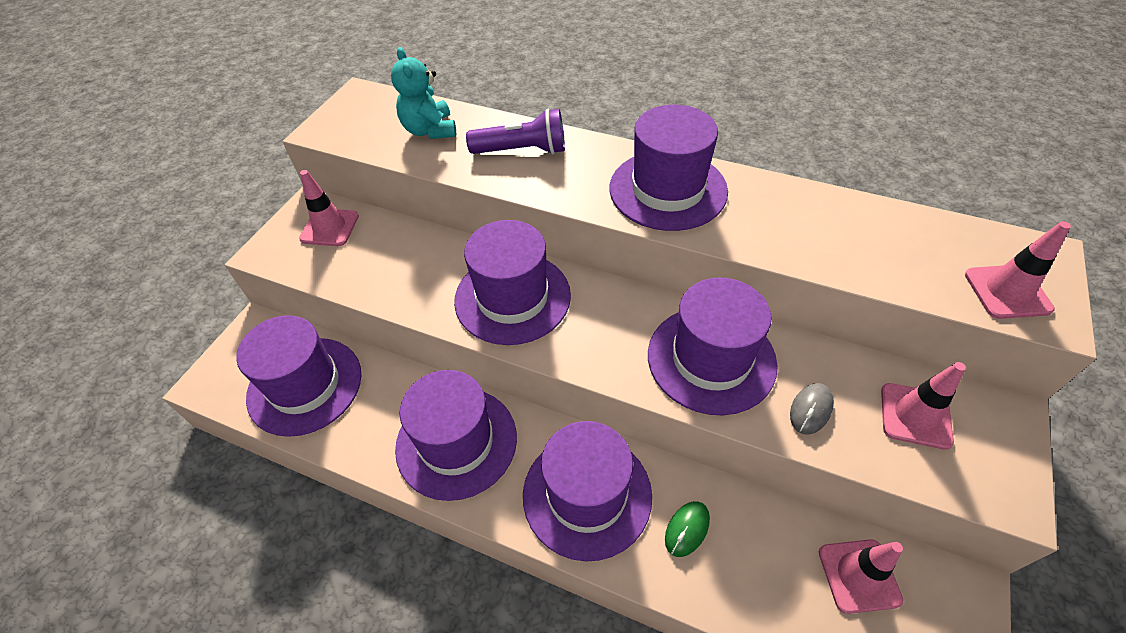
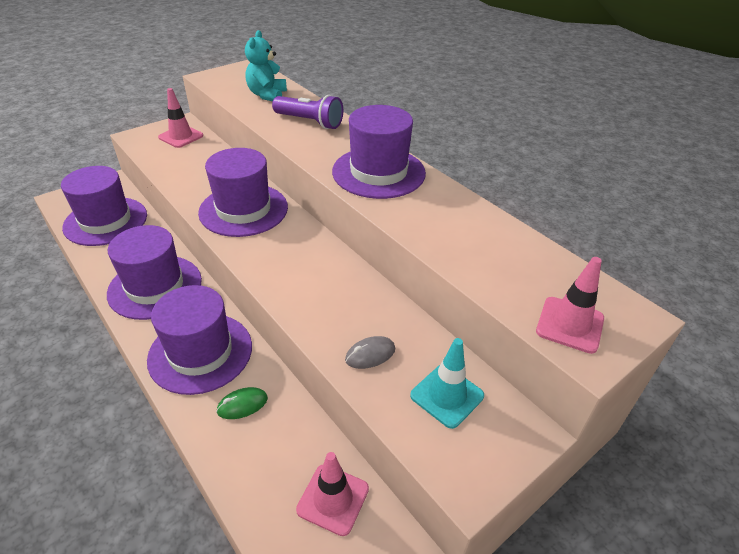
camera: 25 degrees right, 10 degrees down
(711, 359) = (332, 295): purple hat -> none
(915, 416) = (447, 395): pink traffic cone -> turquoise traffic cone

